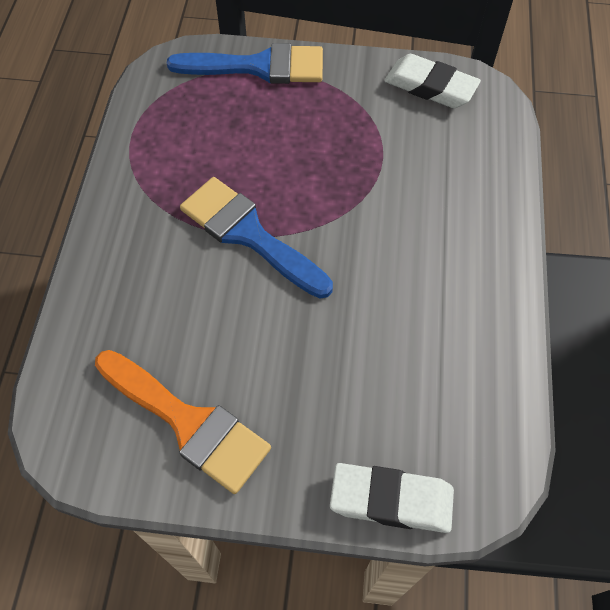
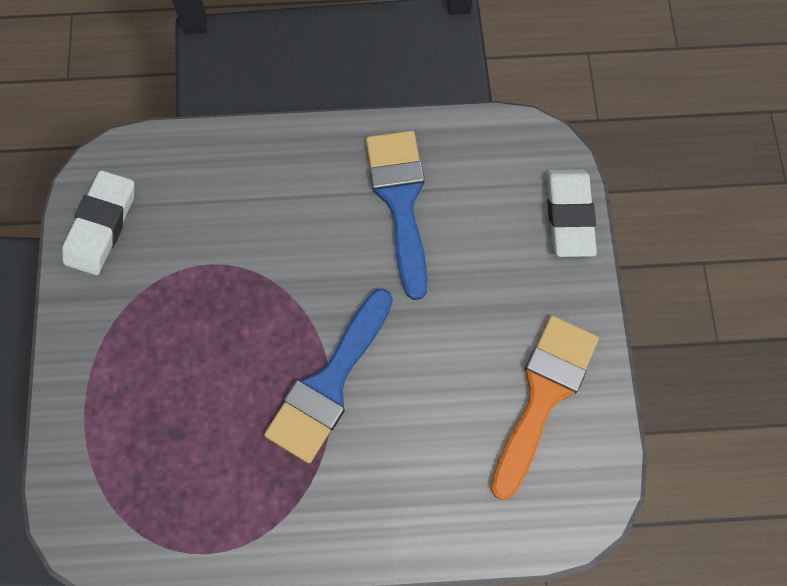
camera: 100 degrees left, 10 degrees up
(259, 66) = (82, 422): blue brush -> blue brush (400, 201)

